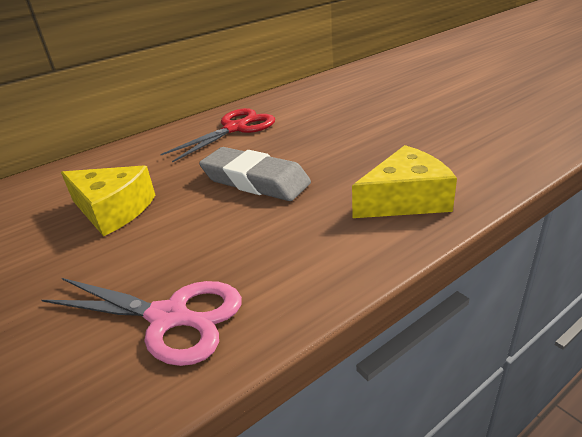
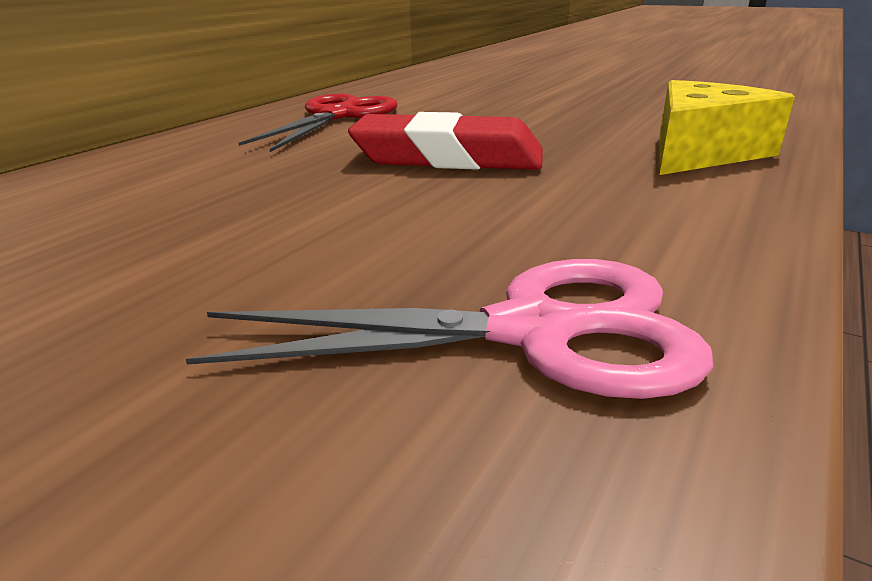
camera: 25 degrees left, 5 degrees down
(113, 210) = (212, 214): yellow cheese -> none
(255, 181) = (448, 157): grey eraser -> red eraser

